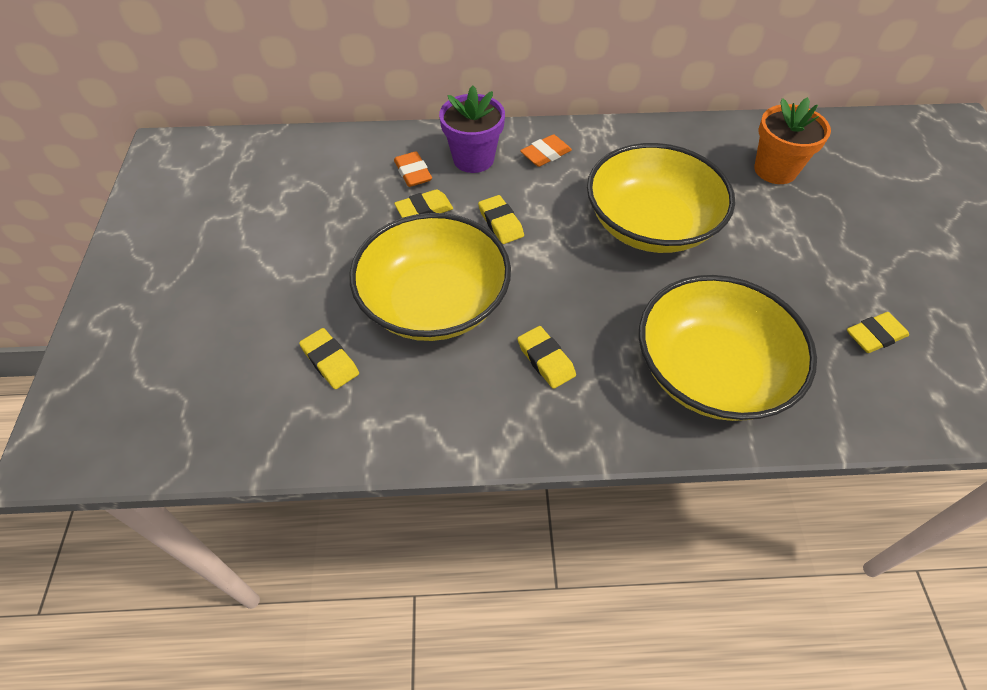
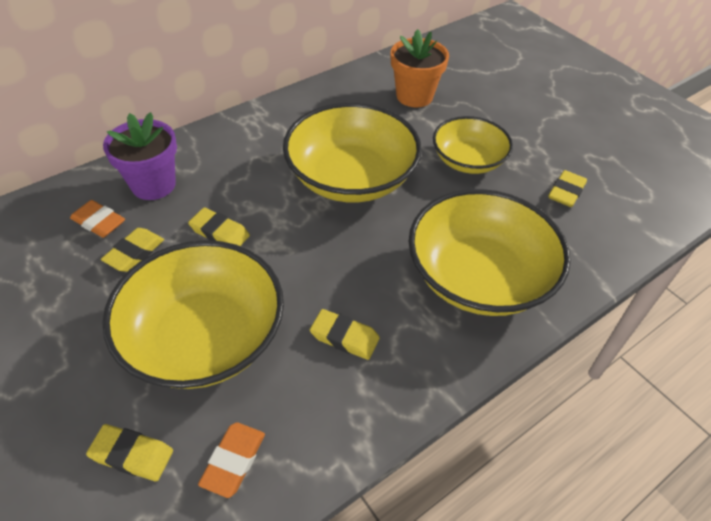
camera: 35 degrees left, 5 degrees down
(545, 154) = (220, 154): orange eraser -> orange eraser (233, 461)
(785, 257) = (468, 160): none -> yellow bowl

